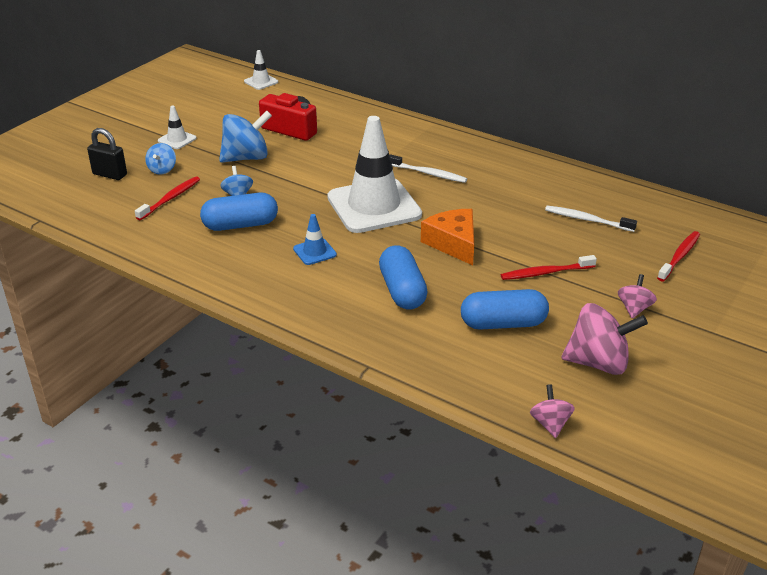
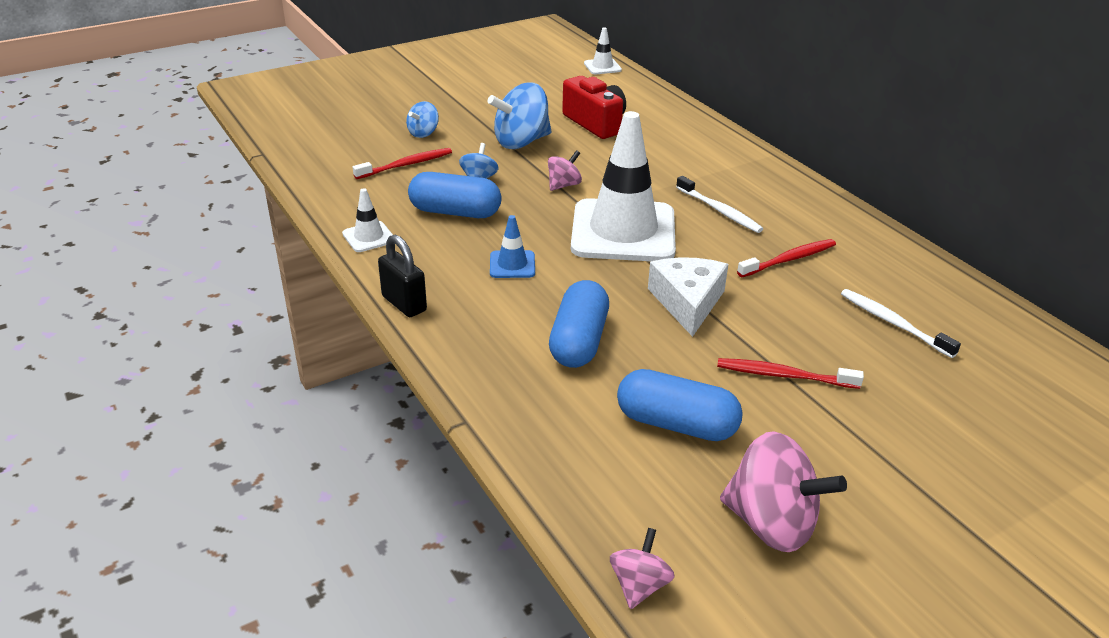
camera: 25 degrees right, 0 degrees up
(110, 174) = (367, 125): black padlock -> black padlock (404, 304)
(177, 140) = (464, 106): white traffic cone -> white traffic cone (369, 237)
(246, 158) = (521, 142): blue spinning top -> blue spinning top turned 150 degrees clockwise
(453, 243) = (687, 302): orange cheese -> white cheese
(634, 308) = (879, 464): pink spinning top -> pink spinning top (564, 185)
(679, 256) = (1000, 412): red toothbrush -> red toothbrush (788, 260)

